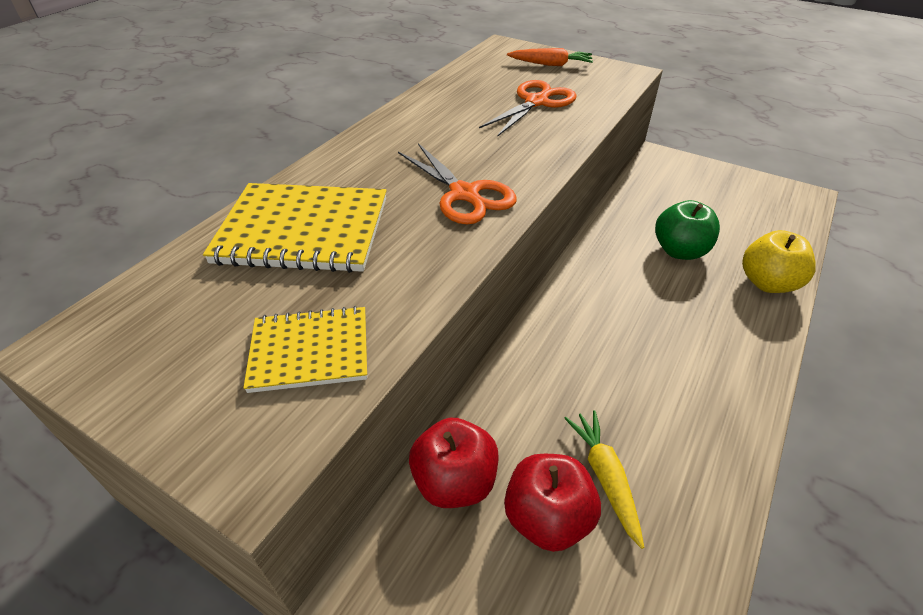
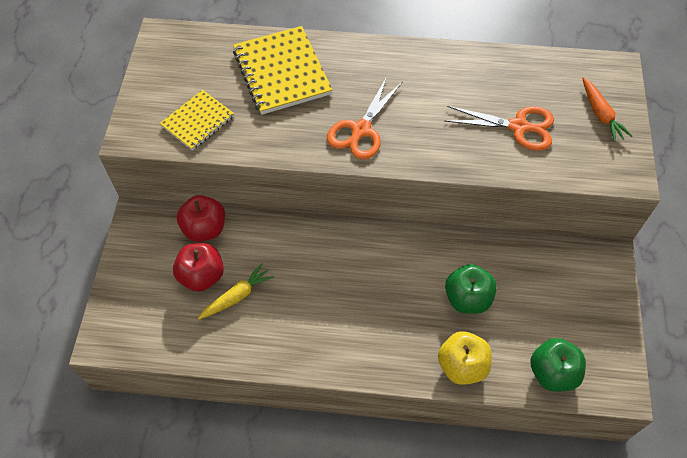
camera: 65 degrees right, 15 degrees up
(310, 351) = (198, 121): yellow notebook -> yellow notebook turned 75 degrees clockwise
(783, 227) = (552, 373): none -> green apple

